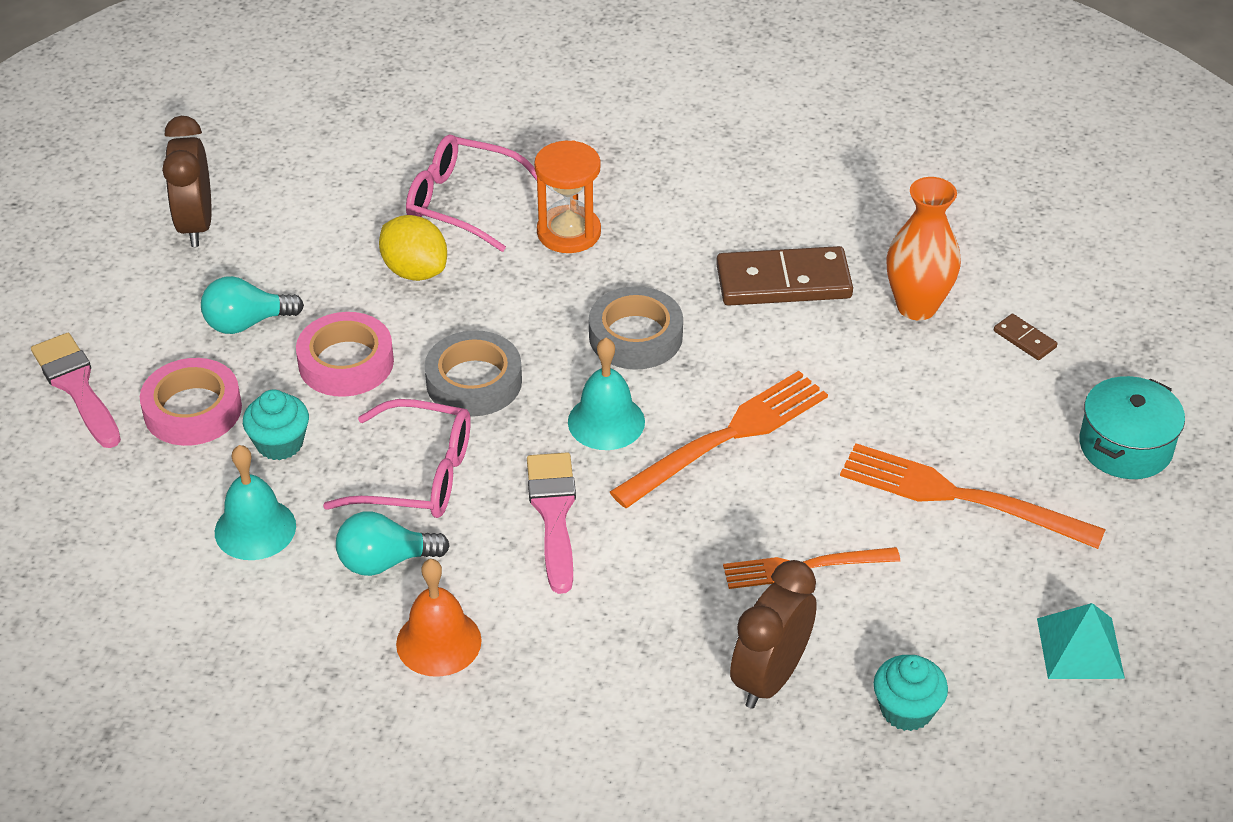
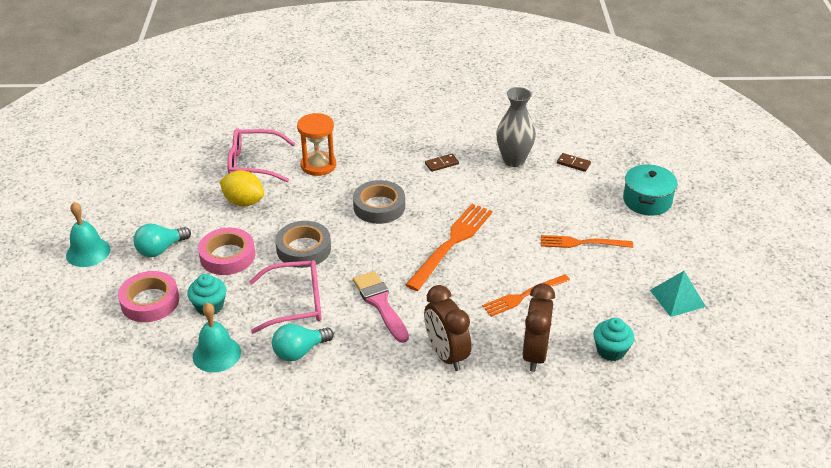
camera: 20 degrees left, 5 degrees down
(76, 386) = (74, 306): pink brush -> none
(196, 225) = (106, 206): brown clock -> brown clock (446, 355)
(438, 642) = (350, 385): orange bell -> none
(606, 421) = (385, 251): turquoise bell -> turquoise bell (88, 252)
(783, 281) = (441, 164): brown domino -> brown domino, size x0.44
(917, 306) = (513, 160): orange vase -> grey vase
(959, 497) = (582, 243): orange fork -> orange fork, size x0.65

